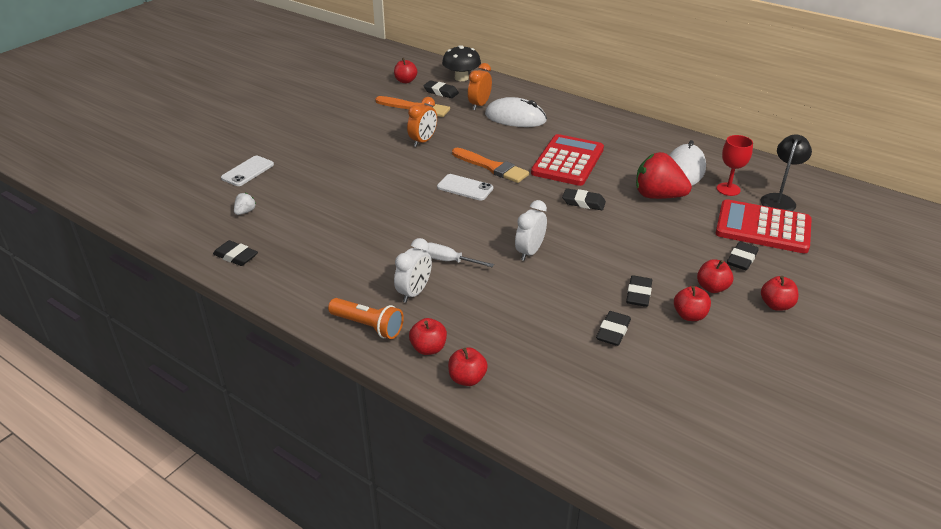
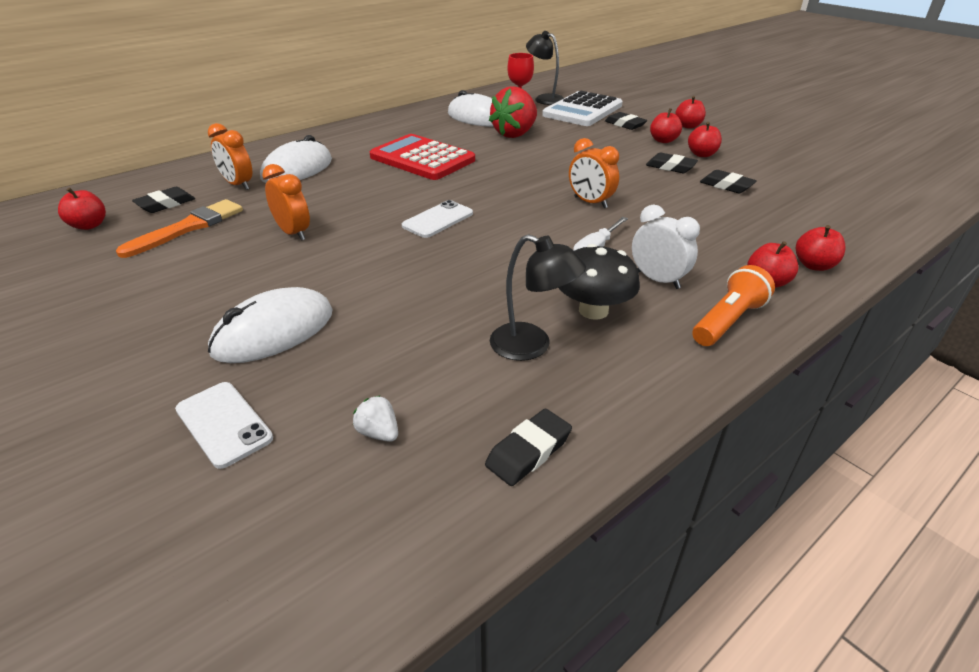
camera: 75 degrees left, 0 degrees up
(318, 164) = (274, 332): none -> white mouse
(322, 247) = (531, 346): none -> black lamp
(461, 78) = (144, 186): black mushroom -> black mushroom (593, 310)
(492, 167) = (402, 198): orange brush -> none
(529, 252) = (590, 202): white clock -> orange clock
(583, 202) = (508, 164): black eraser -> none
(763, 228) = (582, 110): red calculator -> white calculator

